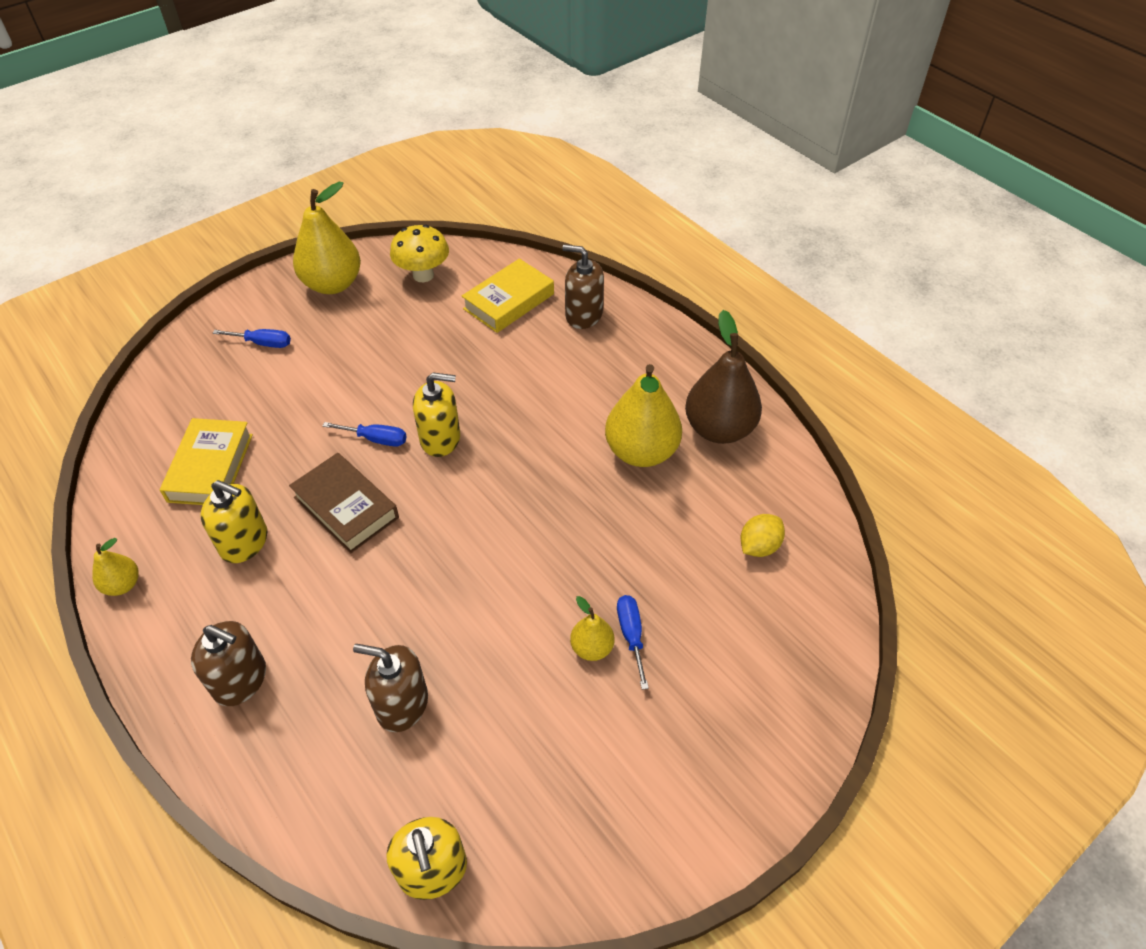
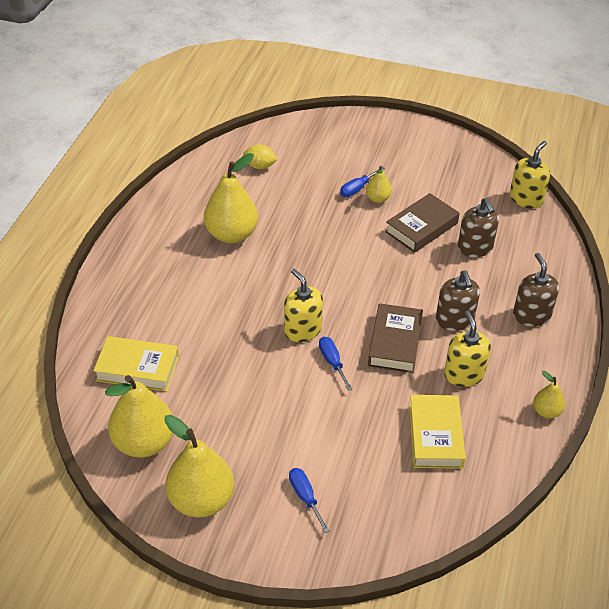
camera: 125 degrees left, 5 degrees down
(210, 467) = (435, 436): yellow book -> yellow book turned 60 degrees counterclockwise
(423, 275) = (144, 442): yellow mushroom -> yellow pear
(493, 664) = (421, 227): none -> brown book
(583, 315) = (122, 318): brown soap dispenser -> brown soap dispenser (454, 320)
(719, 429) = (184, 210): brown pear -> none

